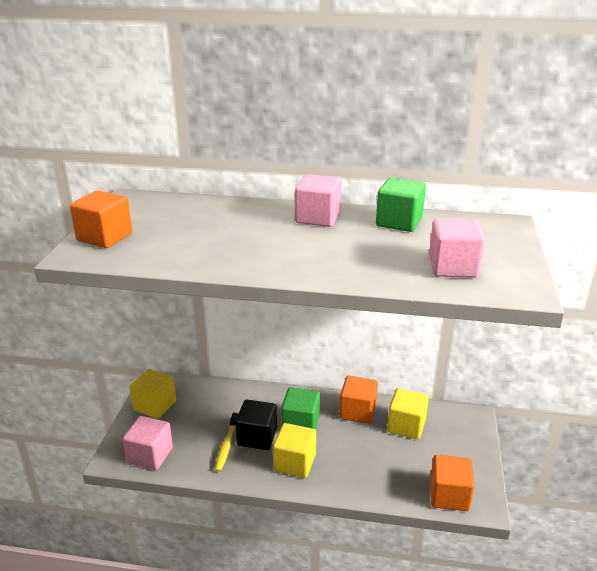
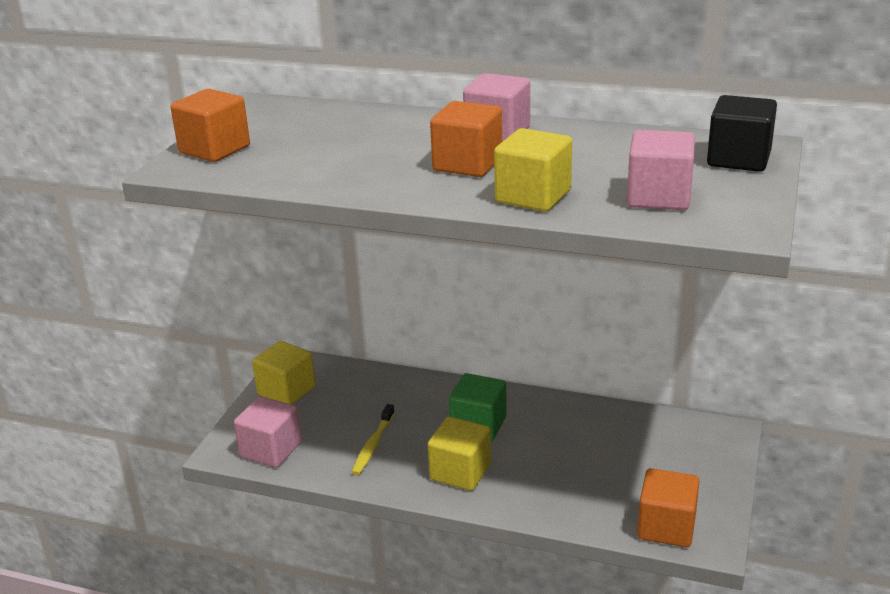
camera: 10 degrees right, 0 degrees up
(257, 437) = (416, 437): black cube -> black cube (738, 159)
(357, 412) = (561, 415): orange cube -> orange cube (467, 164)
(399, 222) = (607, 140): green cube -> none
(406, 426) = (626, 437): yellow cube -> yellow cube (533, 196)

